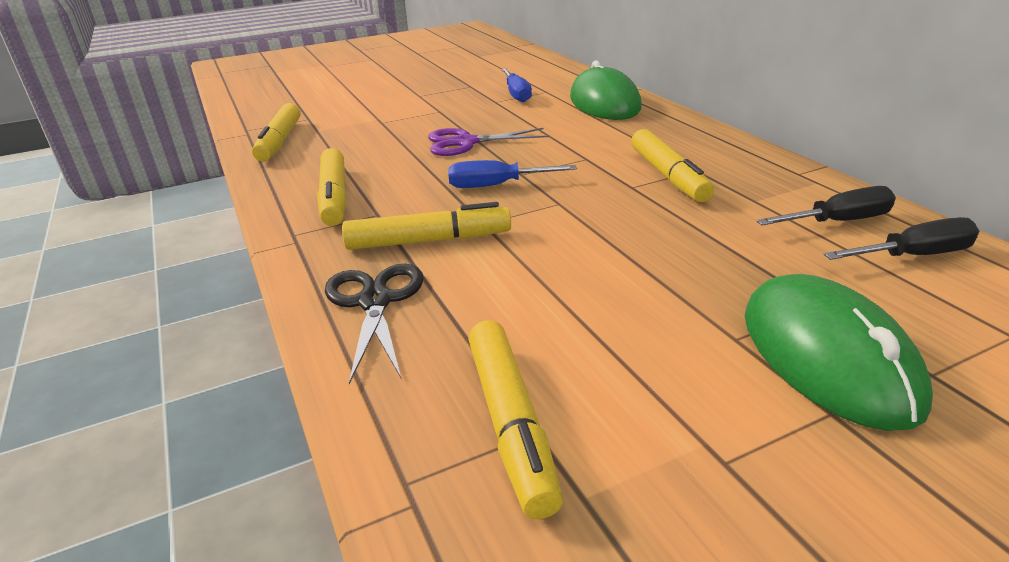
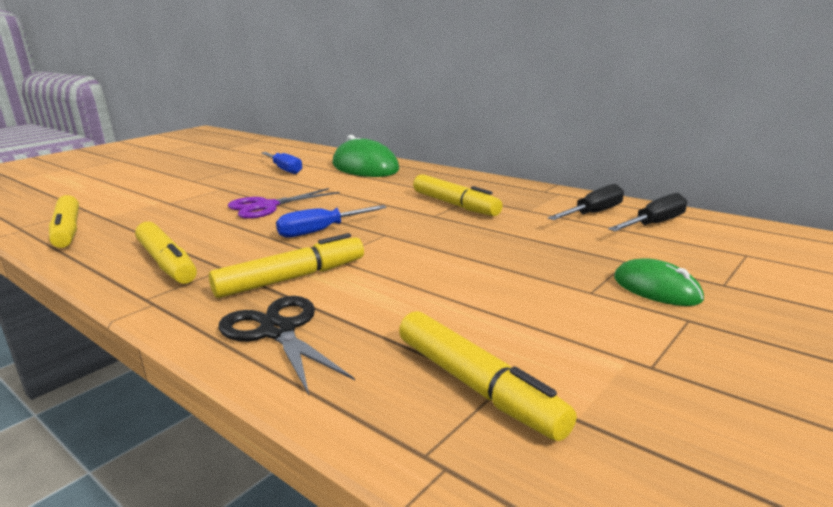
camera: 25 degrees left, 10 degrees down
(827, 356) = (656, 288): green mouse -> green mouse, size x0.55

